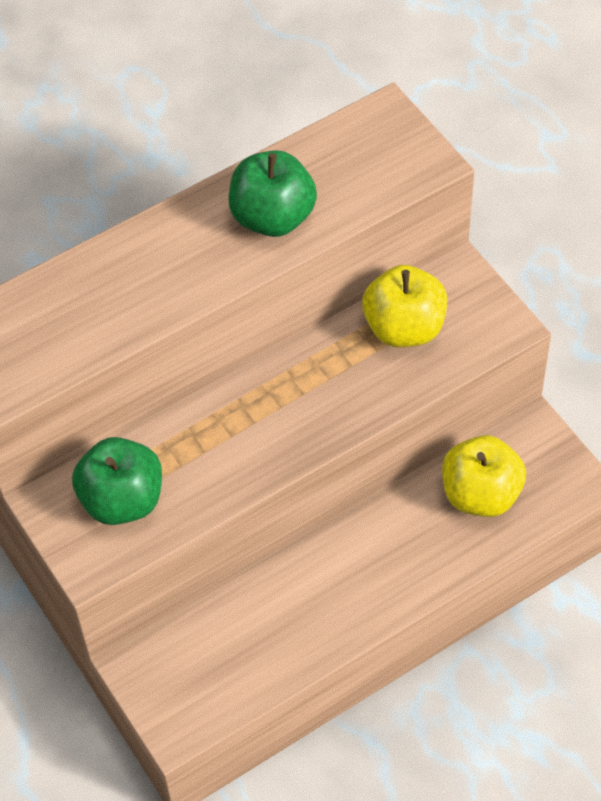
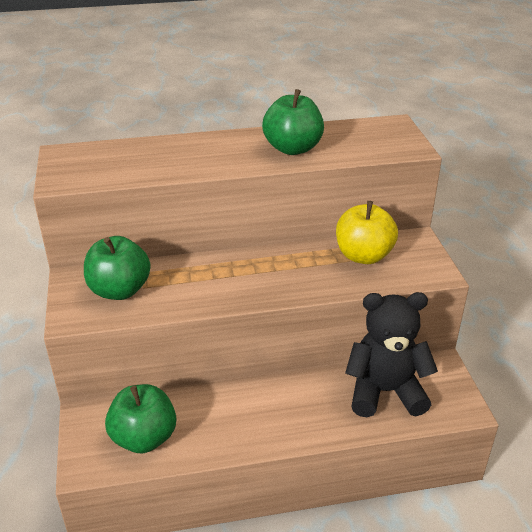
camera: 20 degrees right, 20 degrees down
(225, 667) = (144, 438): none -> green apple
(481, 494) = (385, 391): yellow apple -> black teddy bear

